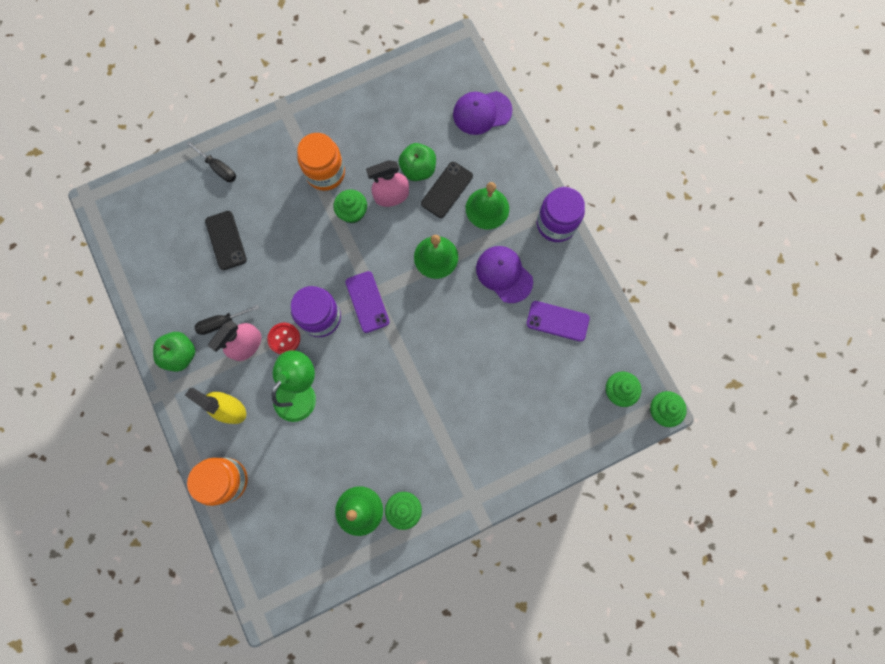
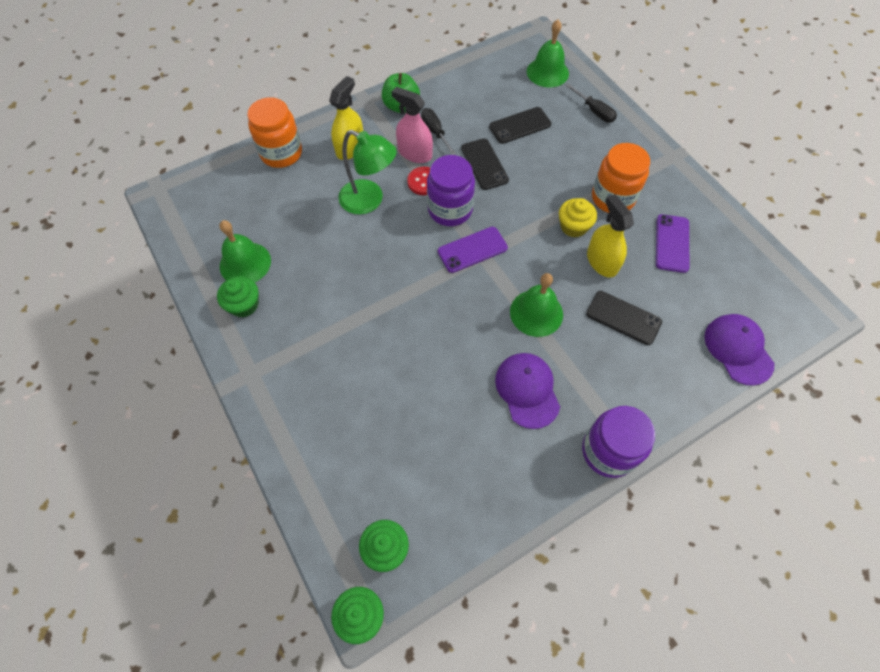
camera: 85 degrees right, 15 degrees down
(218, 168) = (594, 111): black screwdriver -> black screwdriver turned 75 degrees counterclockwise
(270, 280) = (484, 164): none -> black phone
(352, 212) = (573, 226): green cupcake -> yellow cupcake
(391, 195) = (602, 261): pink spray bottle -> yellow spray bottle
(418, 169) = (641, 285): green apple -> none
(487, 208) = (610, 365): green bell -> green bell (547, 72)
(504, 274) = (527, 390): purple cap -> purple cap turned 60 degrees counterclockwise
(557, 321) = (474, 460): purple phone -> purple phone (672, 243)

